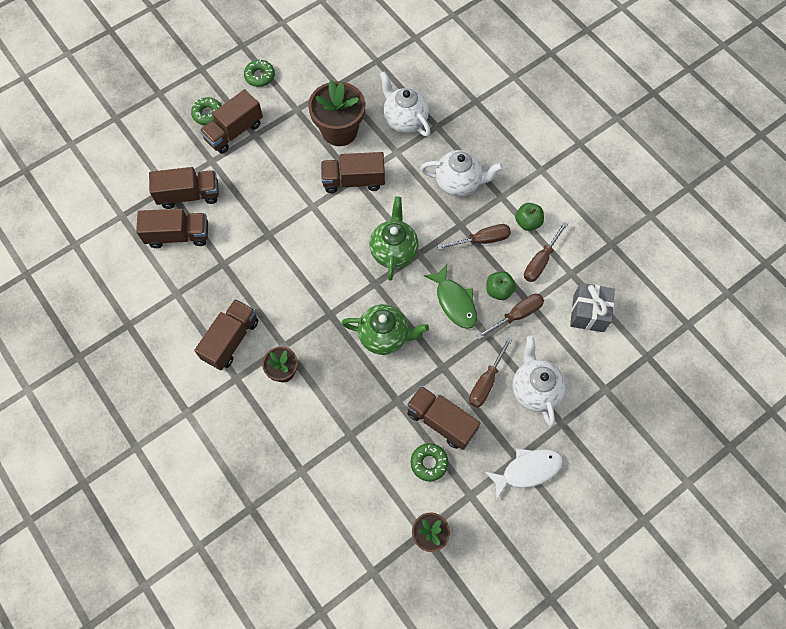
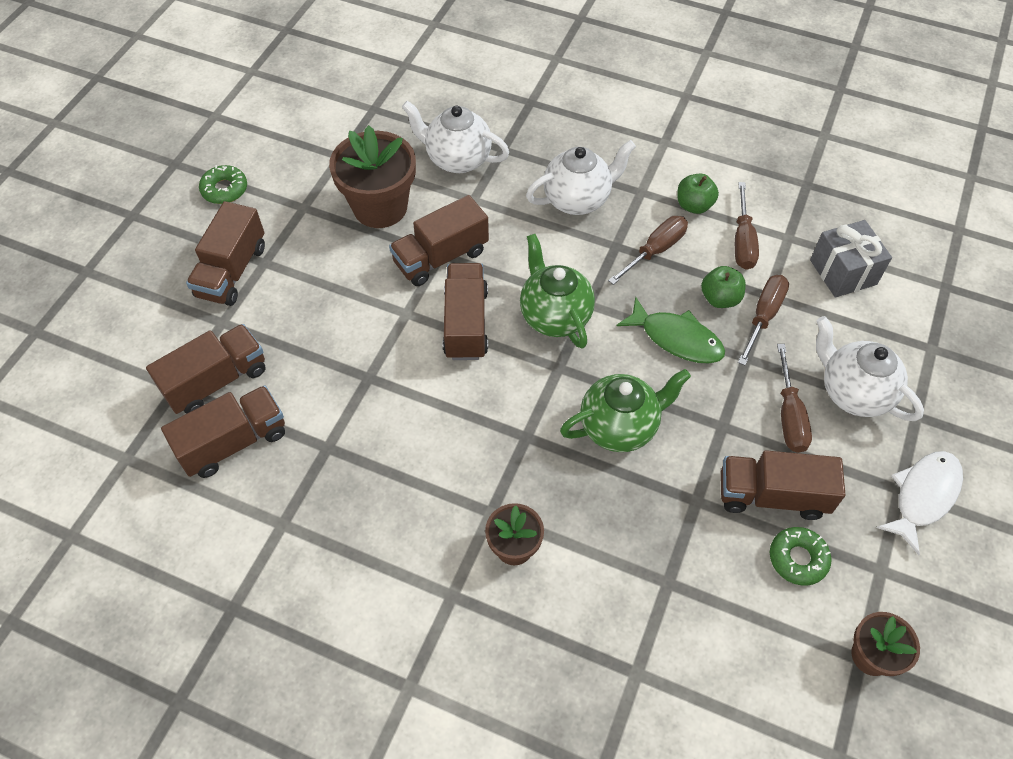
camera: 30 degrees left, 10 degrees down
(208, 114) = (178, 266): green donut -> none
(231, 340) = (408, 545): brown truck -> brown truck (466, 323)

